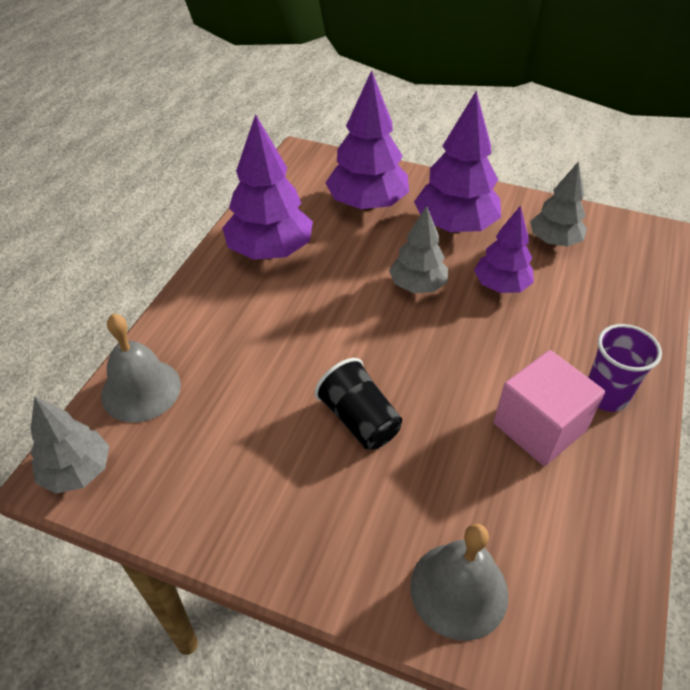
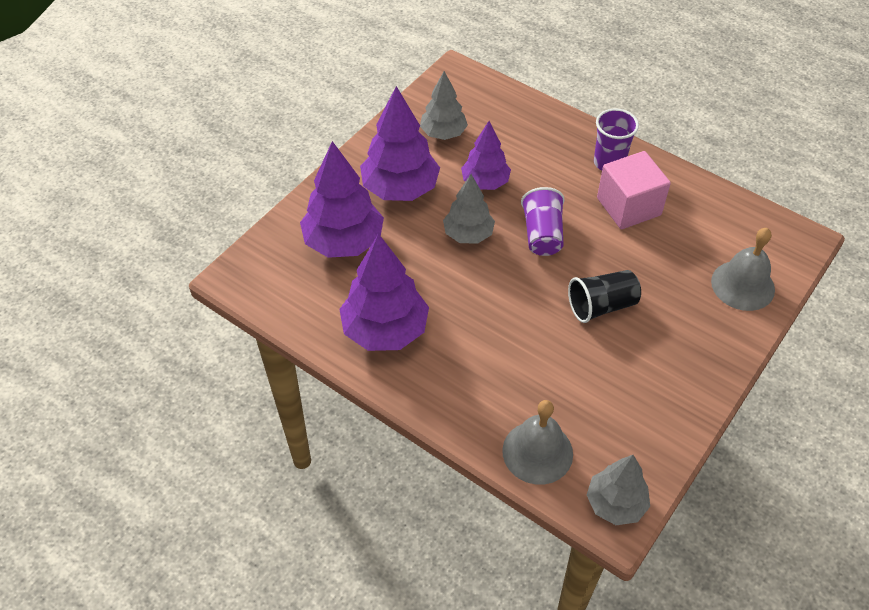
camera: 75 degrees left, 5 degrees up
(447, 347) = (542, 234): none -> purple cup

